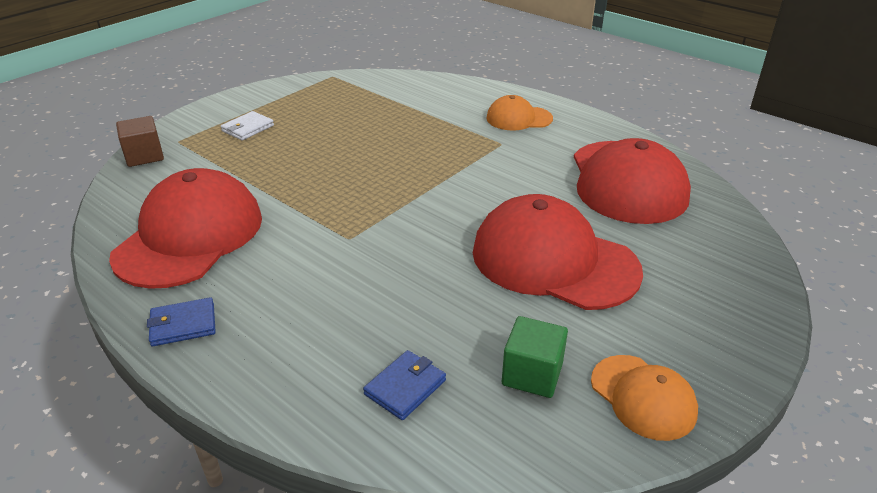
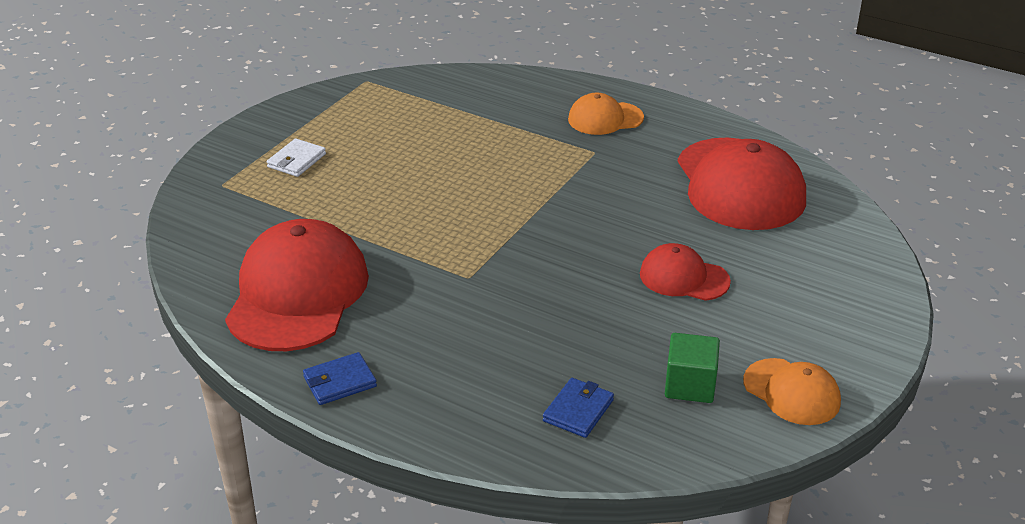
camera: 10 degrees left, 0 degrees up
(144, 156) = (193, 207): brown cube -> none
(554, 261) = (683, 278): red cap -> red cap, size x0.52

